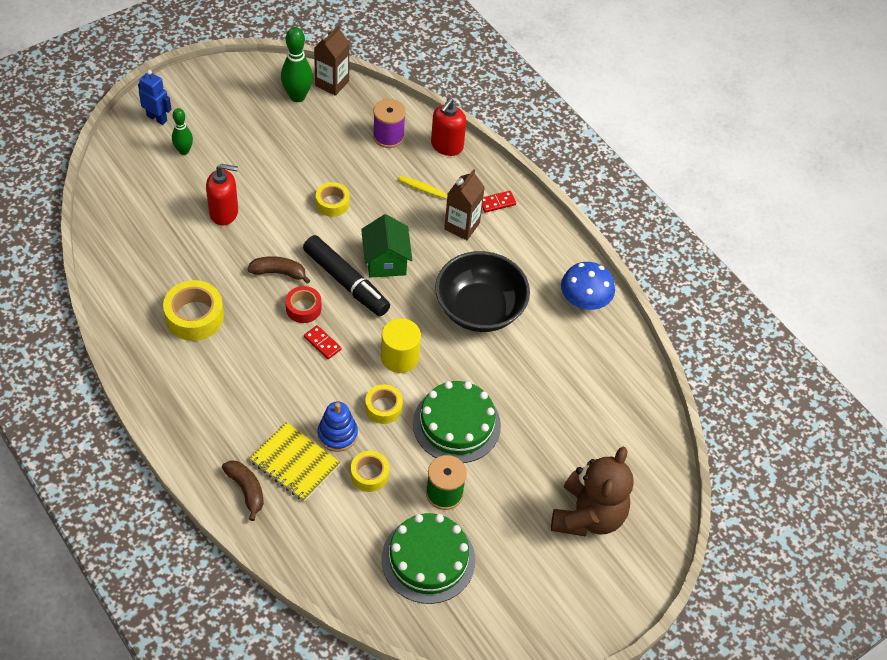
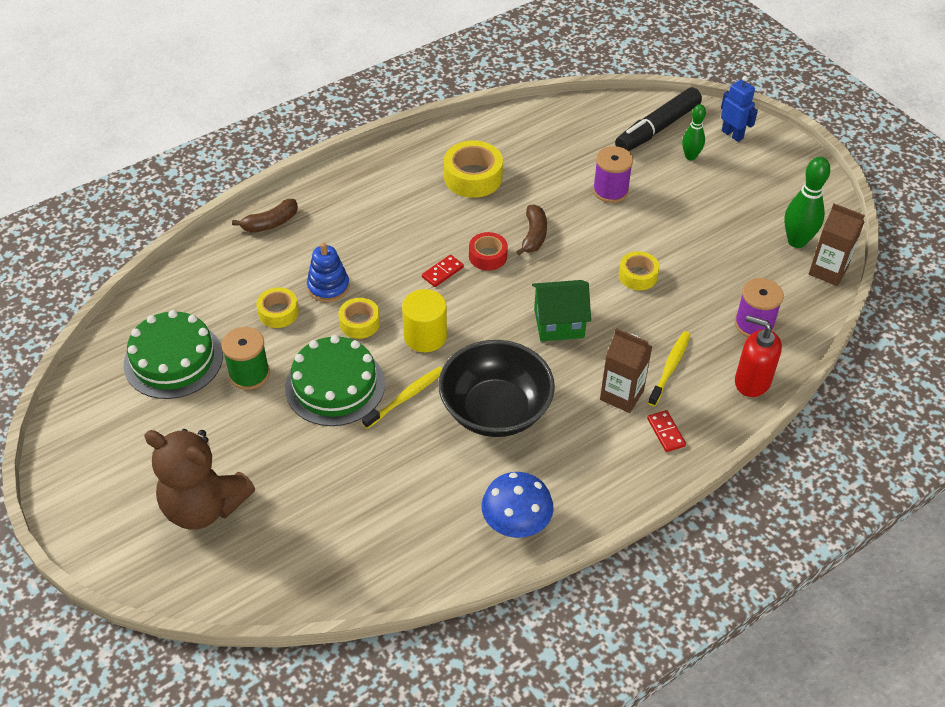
camera: 95 degrees right, 5 degrees down
(157, 118) = (732, 134): blue robot -> blue robot turned 75 degrees counterclockwise
(224, 212) = (610, 191): red soap dispenser -> purple spool
(294, 463) = (297, 256): yellow notebook -> none
(346, 282) = (526, 289): black marker -> black marker (657, 128)
(468, 371) = (406, 397): none -> yellow toothbrush

